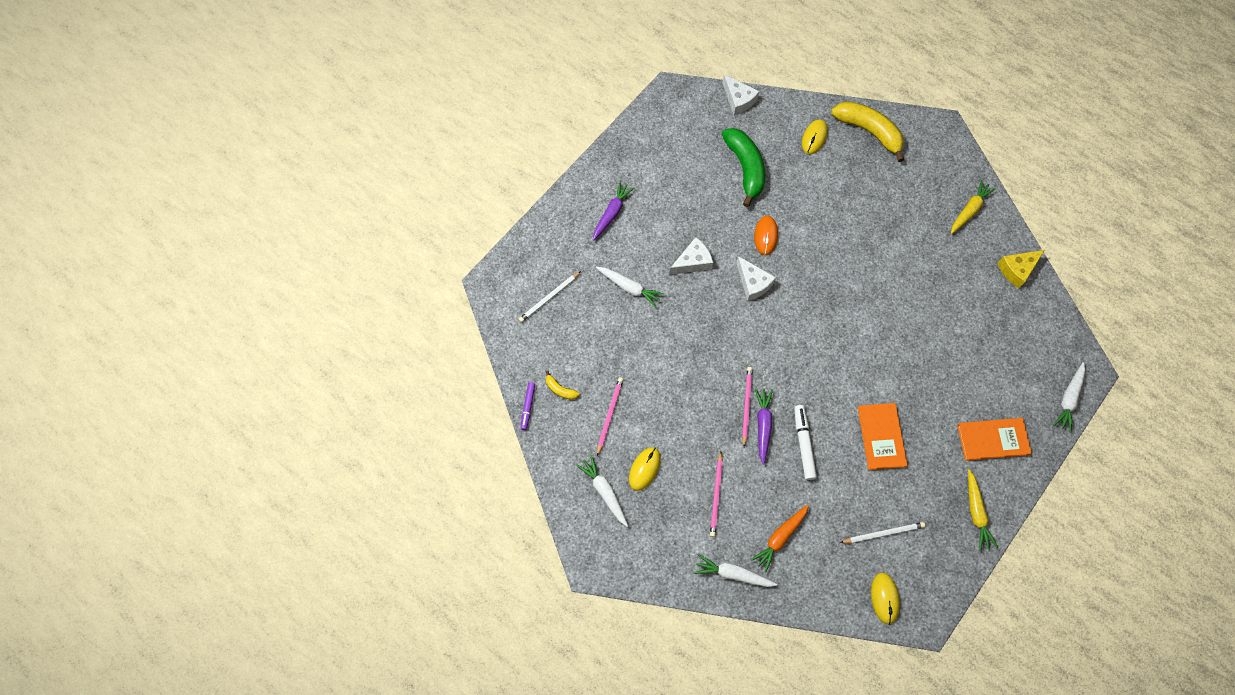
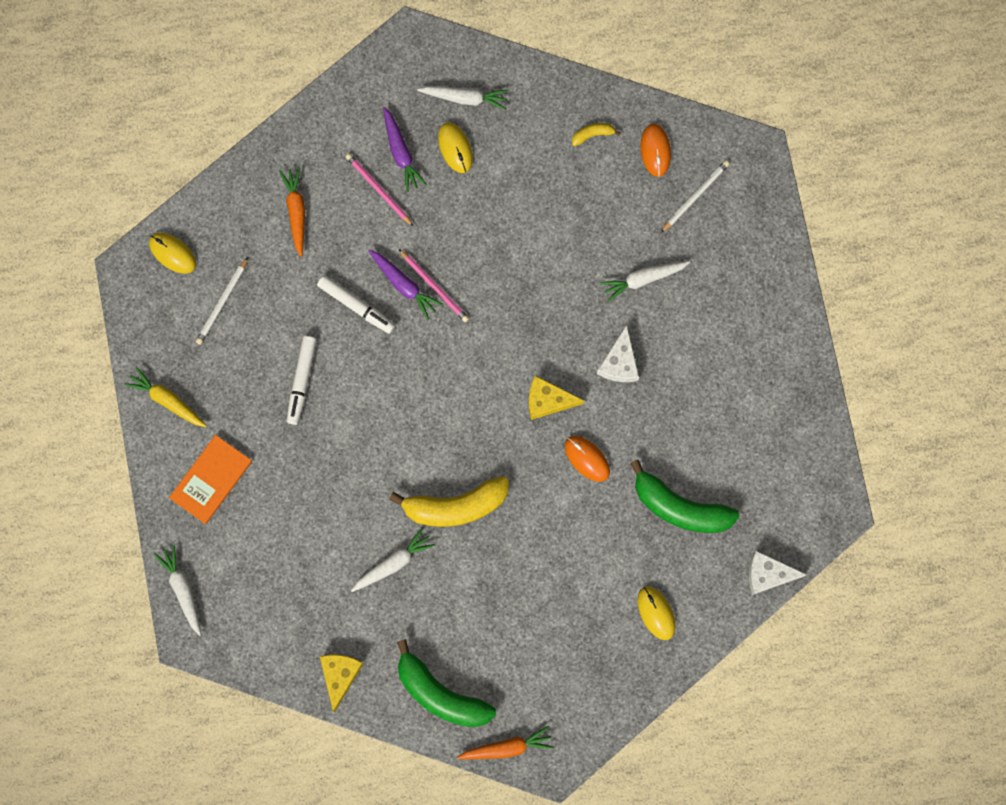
camera: 130 degrees right, 10 degrees up
(528, 407) = (600, 93): purple marker -> none
(539, 343) = (655, 150): none -> orange mouse
(549, 298) = (695, 196): white pencil -> white pencil turned 45 degrees clockwise
(609, 415) = (531, 158): pink pencil -> none
(612, 213) = (739, 329): purple carrot -> purple carrot (401, 153)
(733, 574) = (302, 146): white carrot -> white carrot (393, 563)
(753, 283) = (548, 400): white cheese -> yellow cheese
(869, 131) = (615, 679): yellow banana -> yellow banana (455, 506)
(881, 437) = (302, 381): orange book -> white marker
(959, 156) = (507, 747): none -> orange carrot
(969, 210) = (440, 694): yellow carrot -> green banana

